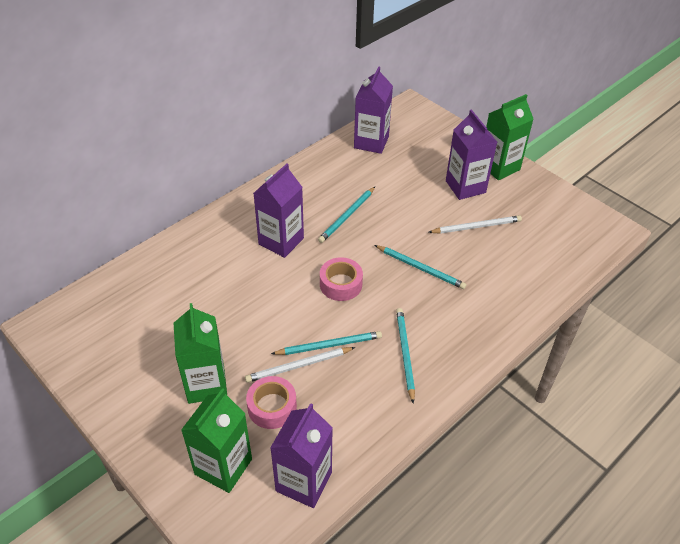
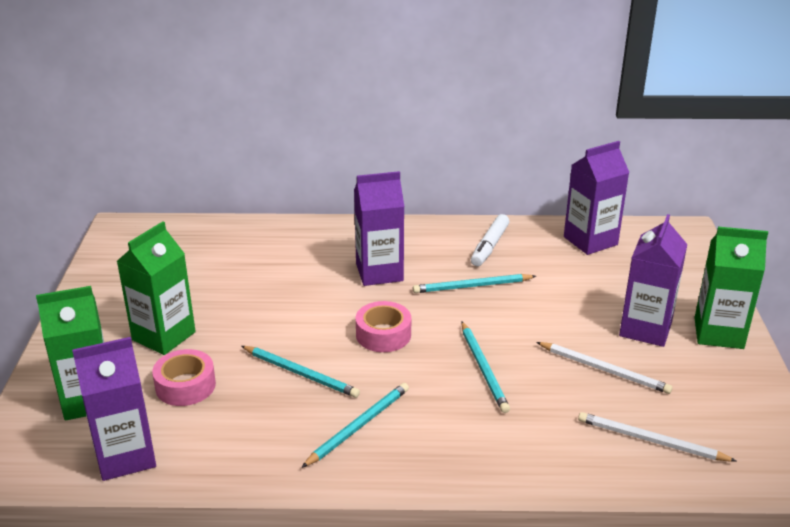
camera: 45 degrees right, 15 degrees down
(298, 366) = (251, 371): white pencil -> white pencil (651, 440)
(321, 180) = (489, 246): none -> white marker

